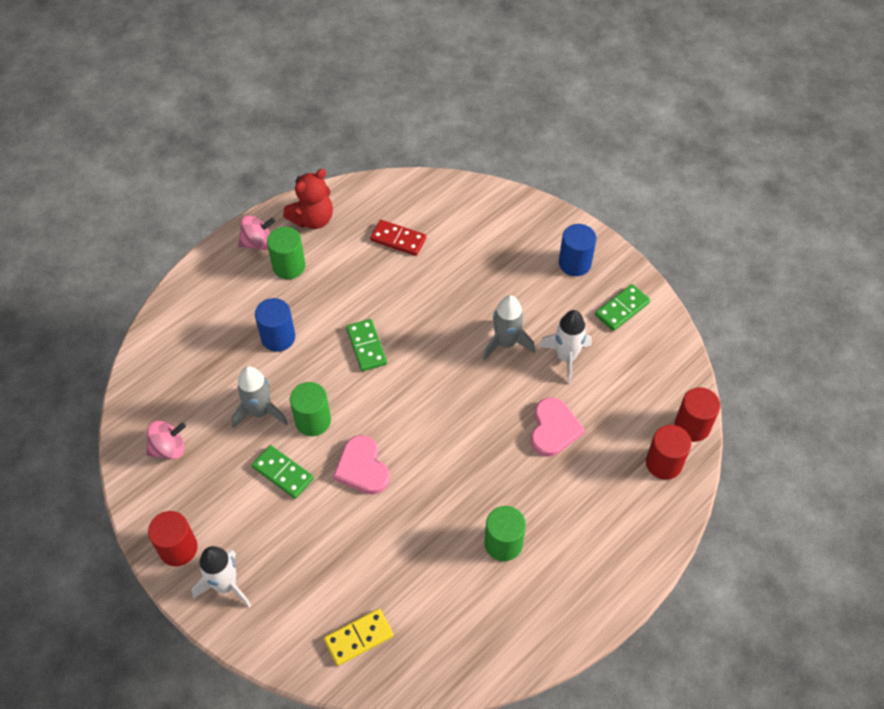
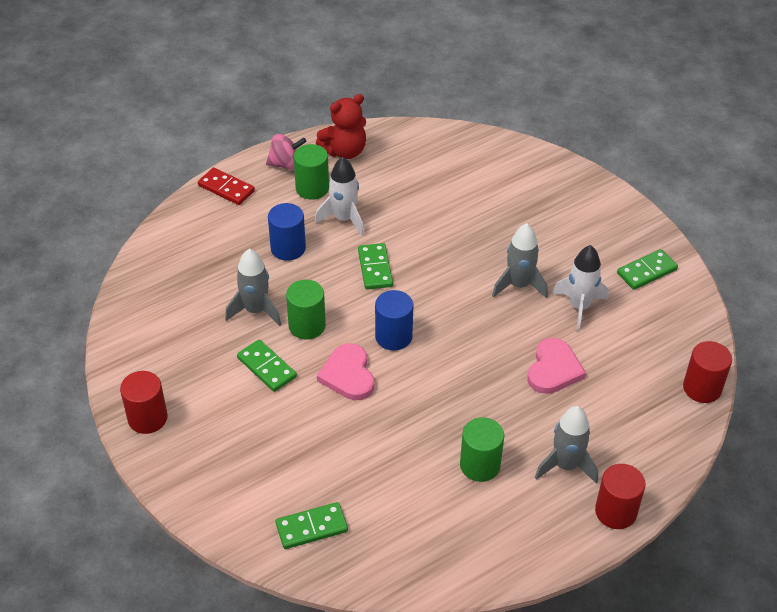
camera: 10 degrees right, 10 degrees down
(169, 448) = (158, 329): pink spinning top -> none
(226, 585) = (187, 458): white rocket -> white rocket (344, 219)
(358, 638) = (311, 527): yellow domino -> green domino
(398, 239) = (427, 179): red domino -> red domino (226, 188)
(574, 263) = (604, 224): blue cylinder -> blue cylinder (393, 336)
(582, 530) = (566, 466): none -> grey rocket
(663, 463) = (665, 418): red cylinder -> red cylinder (615, 512)

